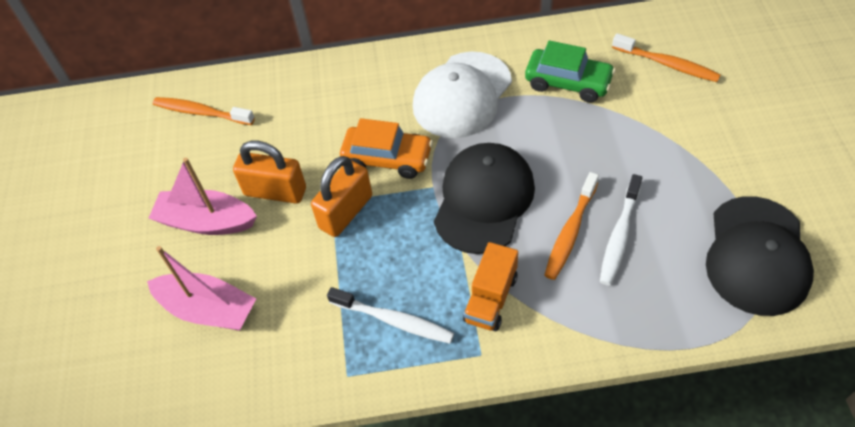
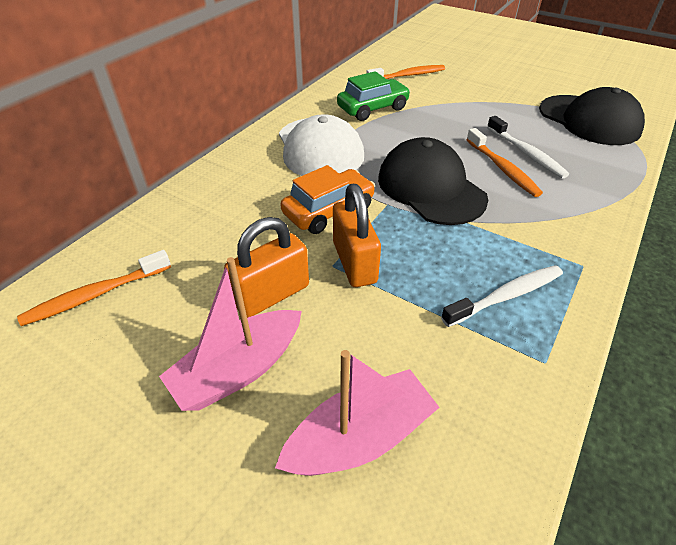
camera: 55 degrees left, 10 degrees down
(491, 298) = (530, 232): orange truck -> none

